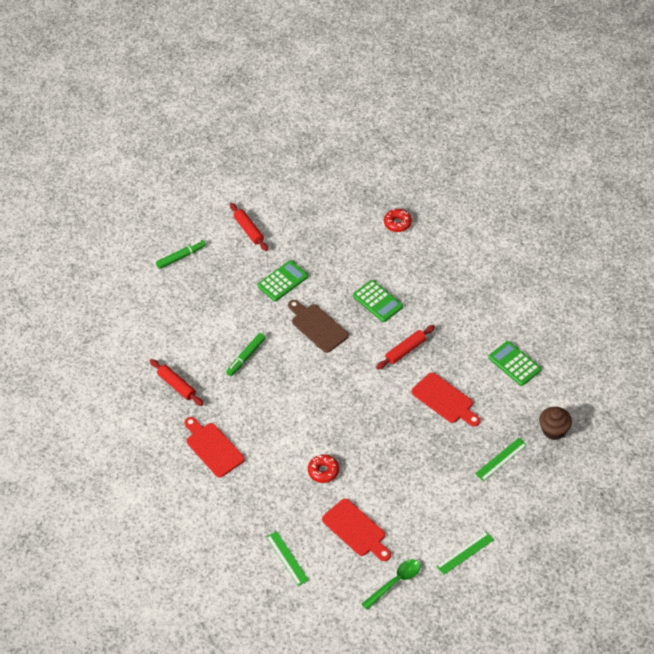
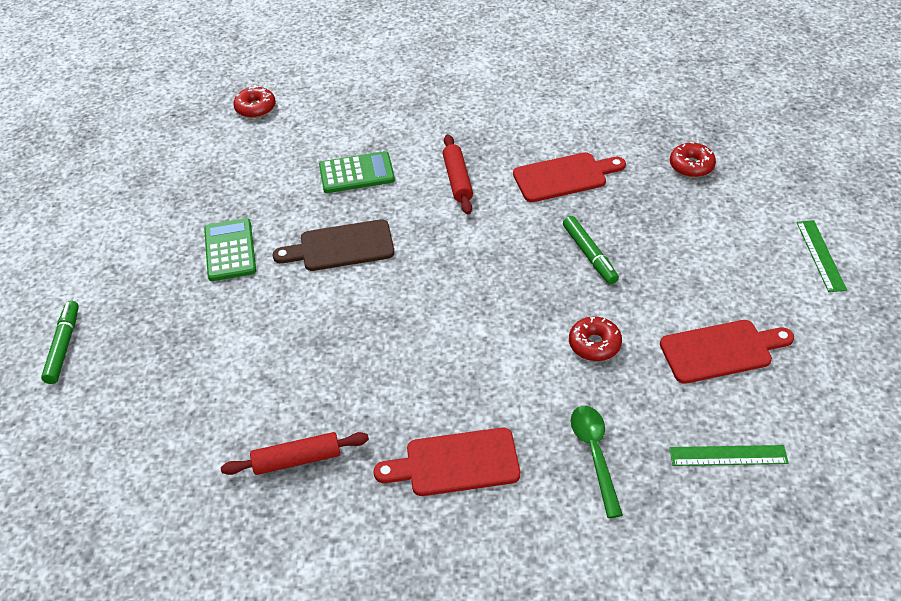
camera: 60 degrees left, 5 degrees down
(246, 357) = (321, 347): green marker -> green marker (589, 255)
(249, 230) = (105, 249): red rolling pin -> none
(395, 582) = (835, 345): green spoon -> green spoon (595, 454)
(501, 459) = (691, 166): green ruler -> red donut
(514, 364) = (557, 100): green calculator -> none
(554, 430) = (678, 108): brown cupcake -> none

